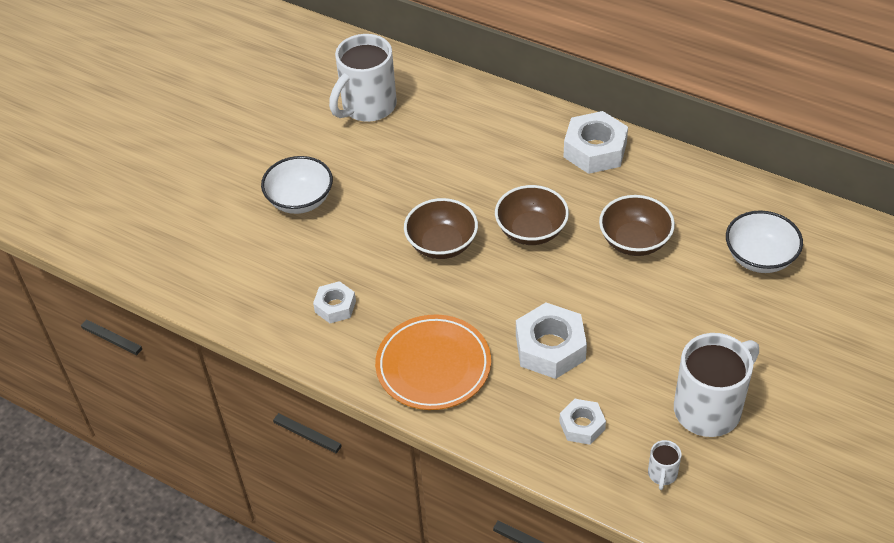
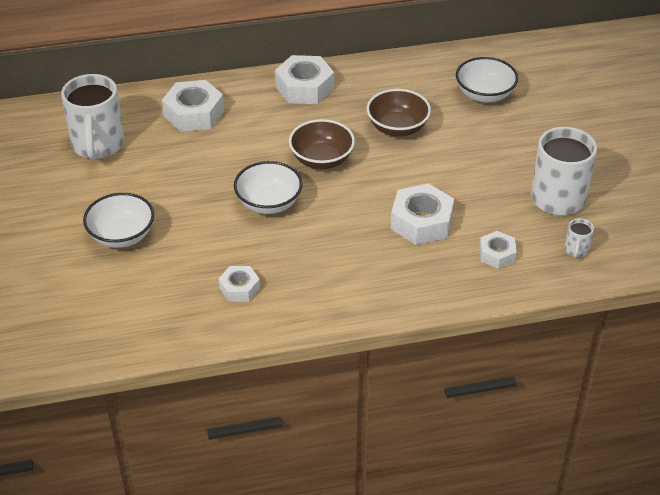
camera: 45 degrees left, 5 degrees down
(433, 366) = (358, 281): orange plate -> none
(442, 244) = (269, 203): brown bowl -> white bowl
(473, 121) = (194, 113): none -> white nut
(662, 474) = (576, 250): white mug -> white mug turned 45 degrees clockwise

